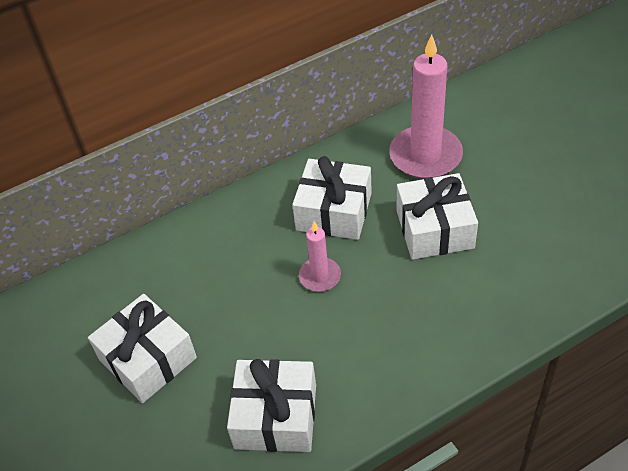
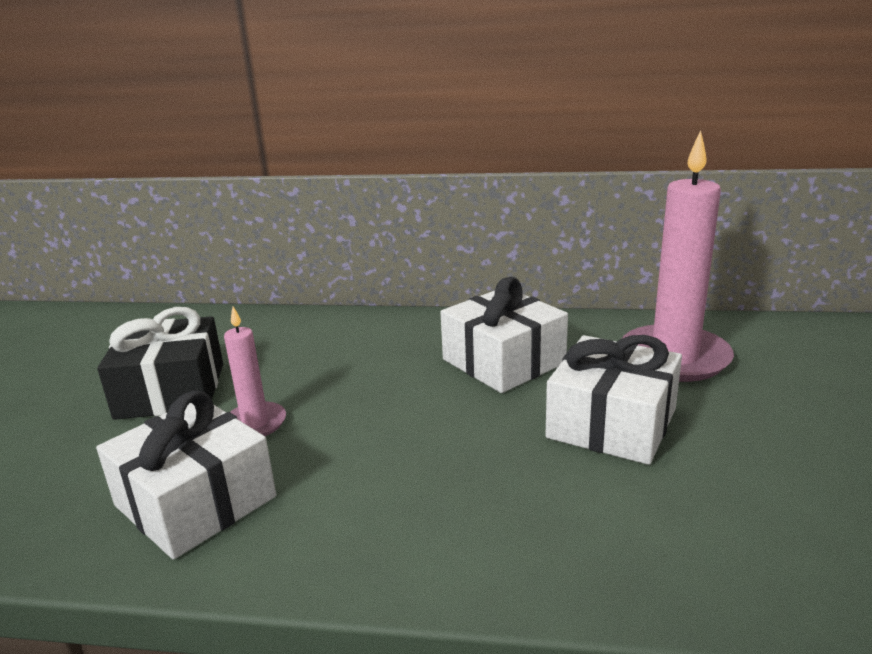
camera: 35 degrees right, 25 degrees down
(148, 359) = (171, 390): white gift -> black gift
(320, 276) = (417, 404): pink candle -> pink candle (255, 423)

